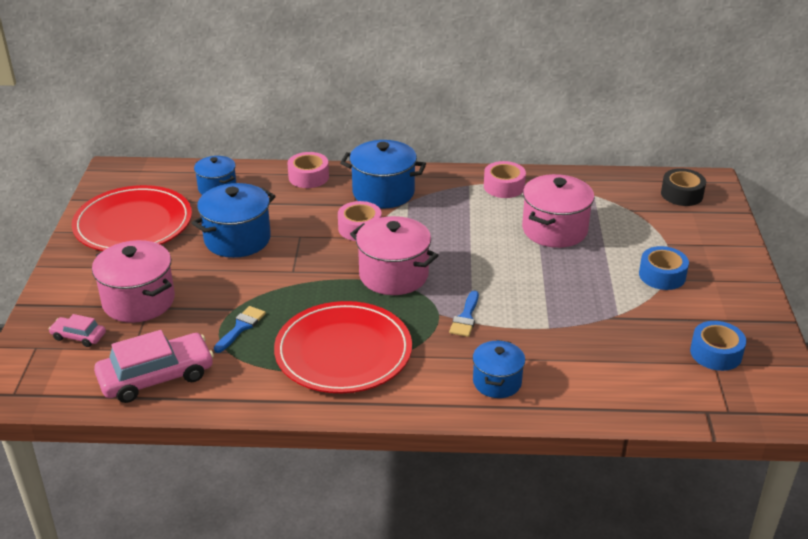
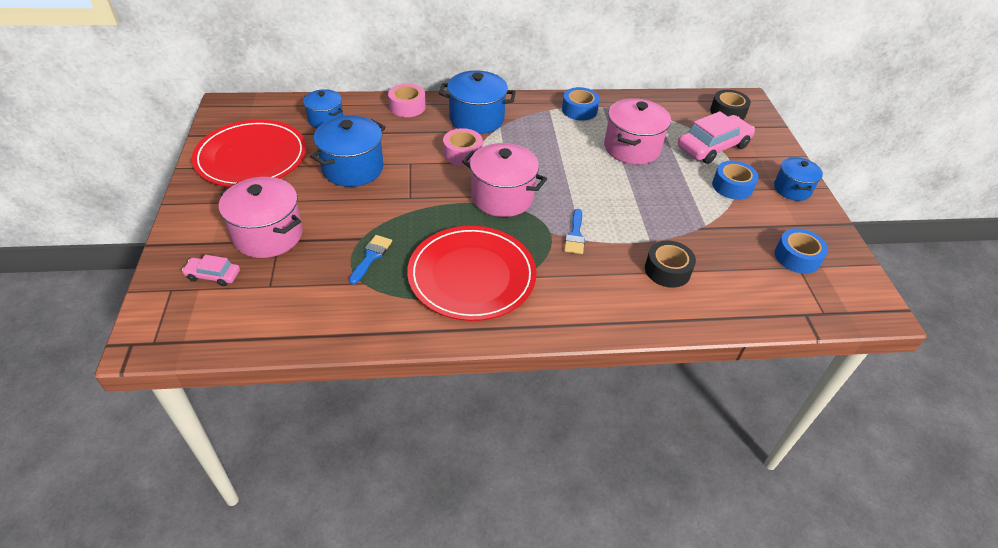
camera: 10 degrees left, 10 degrees up
(156, 377) = (297, 314): pink car -> pink car (713, 147)
(497, 382) = (618, 298): blue pot -> blue pot (792, 189)
(504, 186) = (579, 110): pink tape -> blue tape
(560, 358) = (667, 270): none -> black tape

